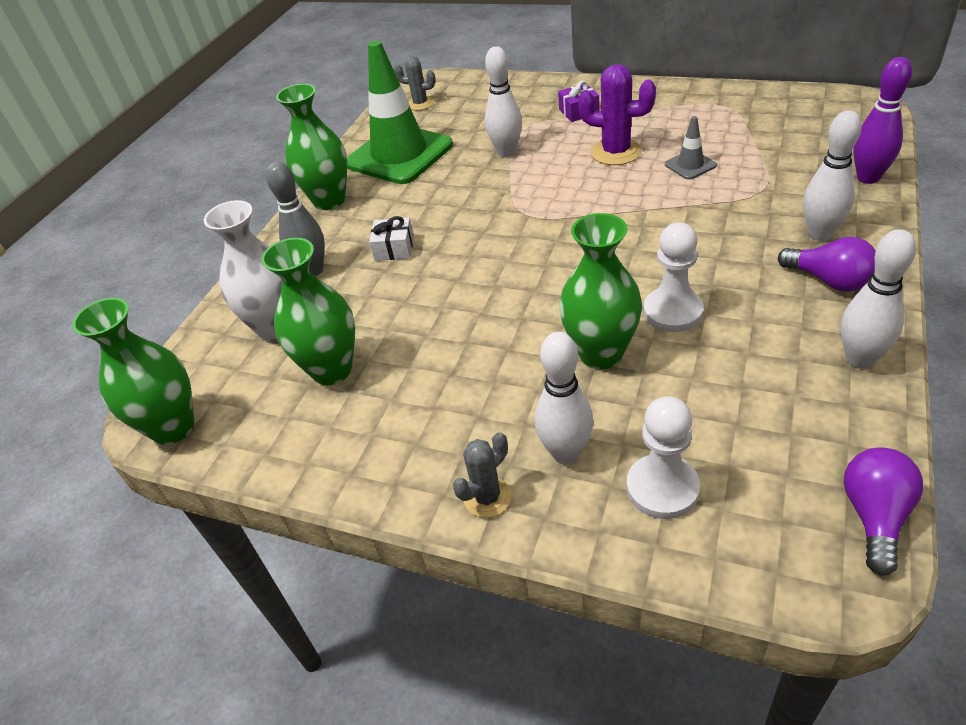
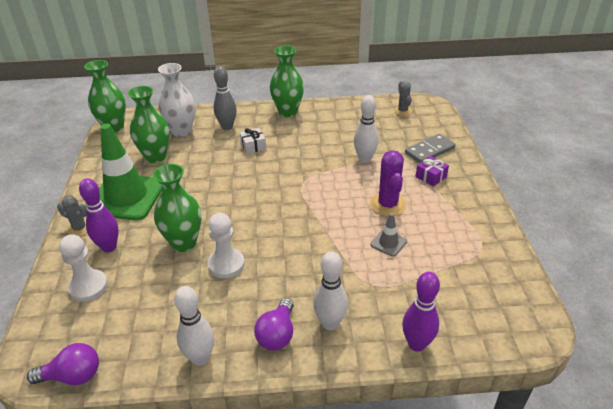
camera: 60 degrees right, 5 degrees down
(399, 155) = (342, 121): green traffic cone -> green traffic cone (126, 197)
(525, 102) = (429, 151): none -> grey domino
(566, 453) = (109, 247): white bowling pin -> purple bowling pin

